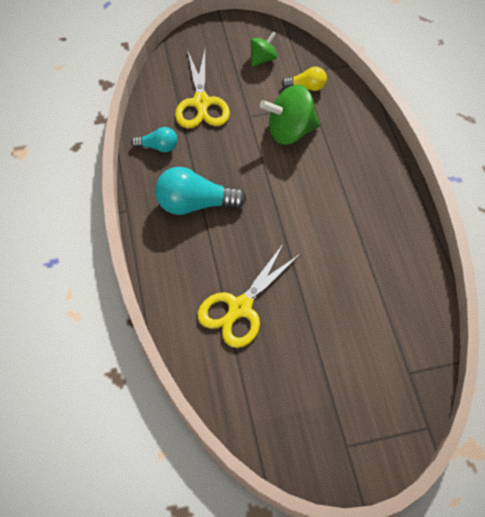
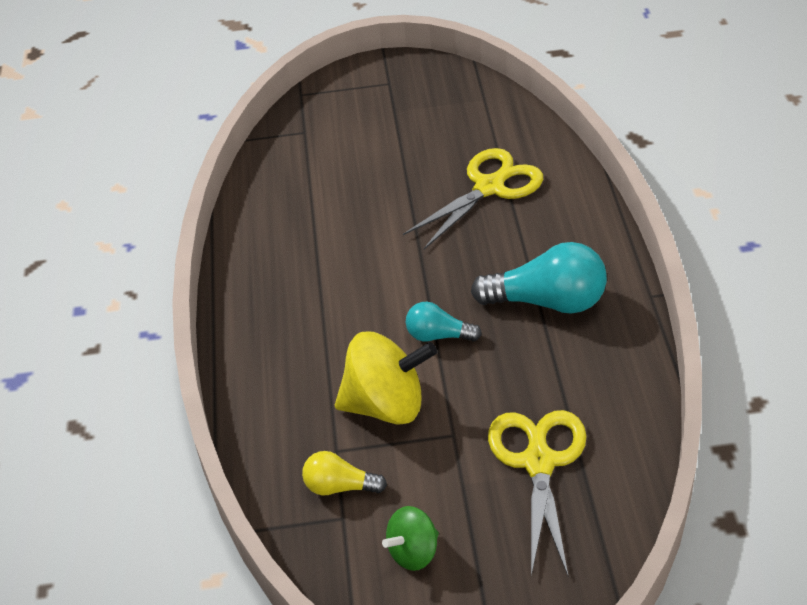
camera: 170 degrees left, 15 degrees down
(158, 147) = (612, 386): turquoise light bulb -> turquoise light bulb (438, 335)
(290, 131) = (386, 405): green spinning top -> yellow spinning top

